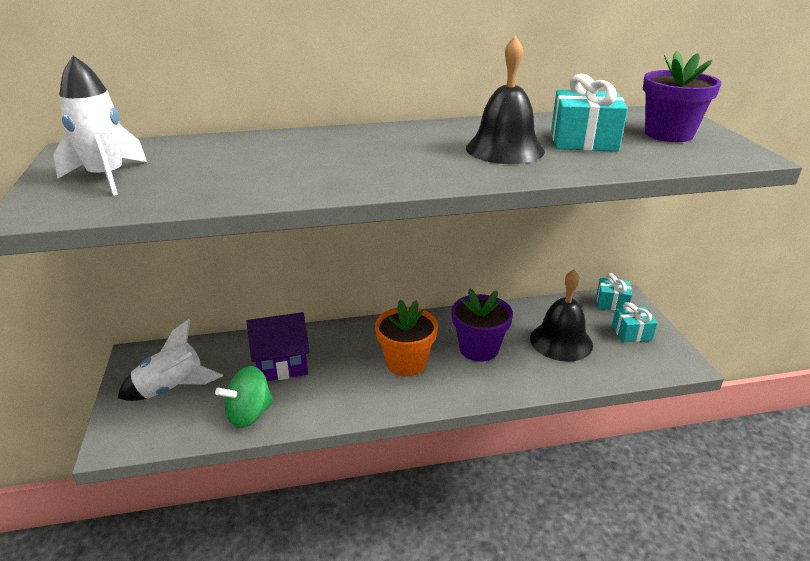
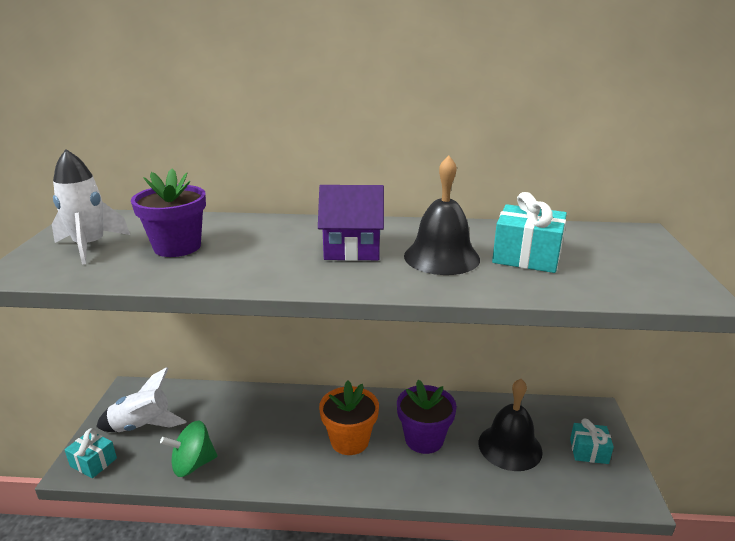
camera: 15 degrees right, 5 degrees down
(282, 364) = (240, 420): purple house -> purple house (352, 249)
(611, 303) = (580, 414): turquoise gift -> turquoise gift (93, 462)
(668, 134) = (622, 259): purple flower pot -> purple flower pot (177, 247)

